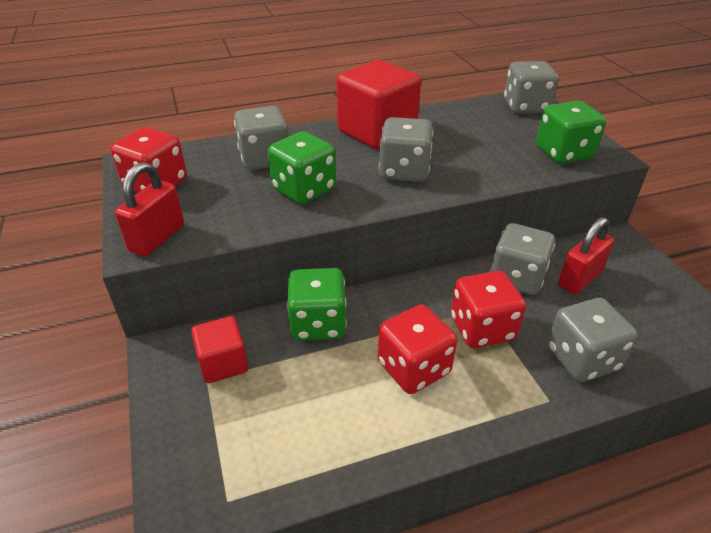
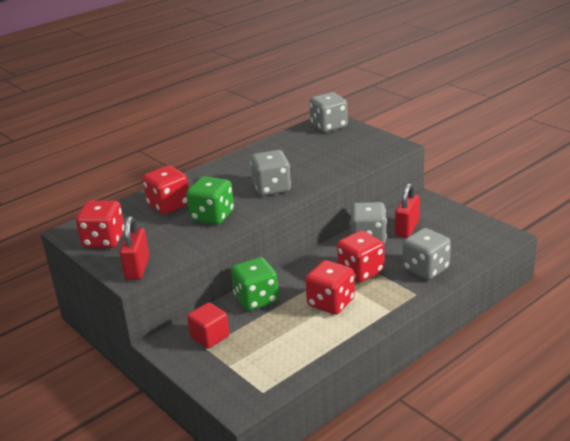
camera: 20 degrees left, 10 degrees down
(265, 159) = (169, 205): grey dice -> red dice
(377, 132) = (235, 168): red cube -> none
(563, 153) = (368, 151): green dice -> none

